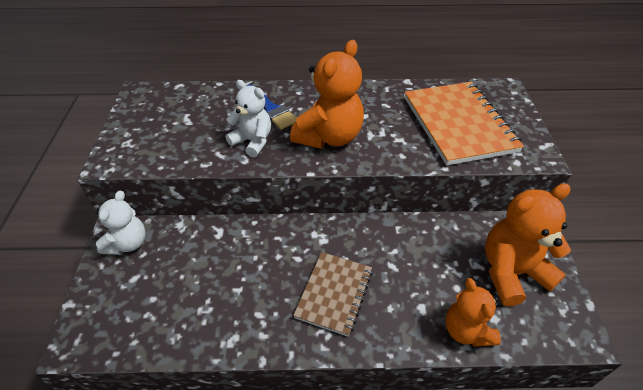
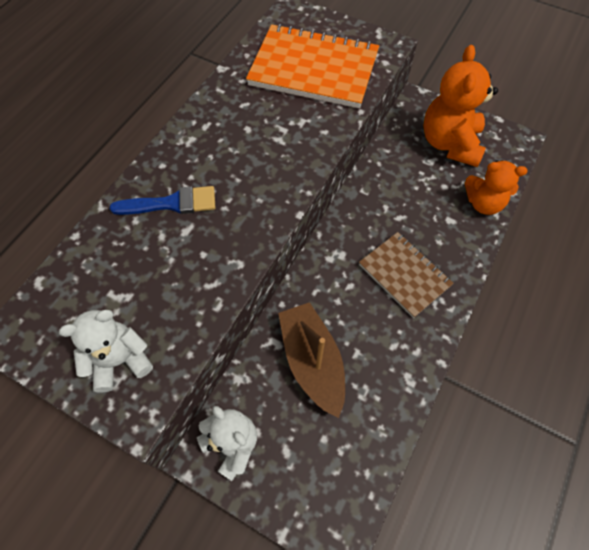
camera: 60 degrees left, 15 degrees up
(215, 262) = (312, 361): none -> brown boat
(252, 141) = (213, 244): white teddy bear -> white teddy bear (120, 360)
(329, 137) = (258, 173): orange teddy bear -> none

